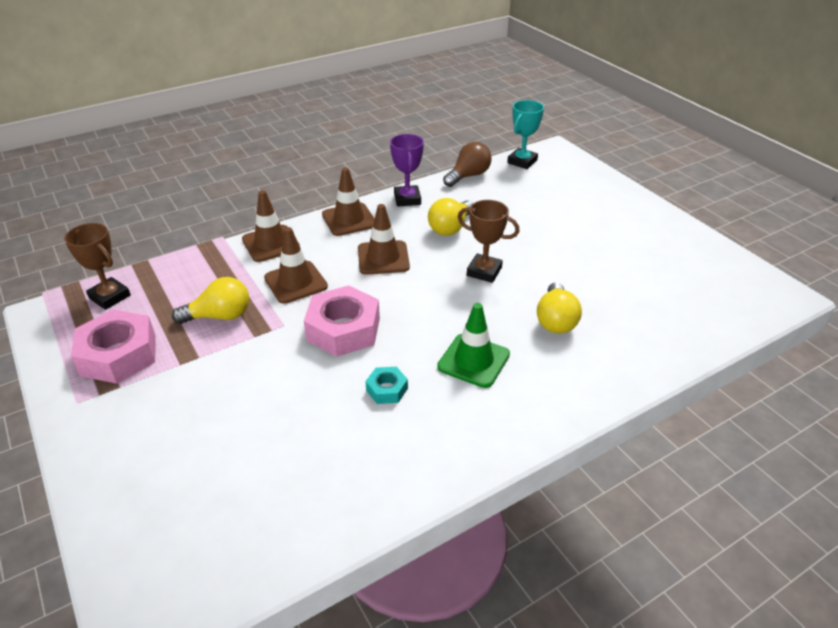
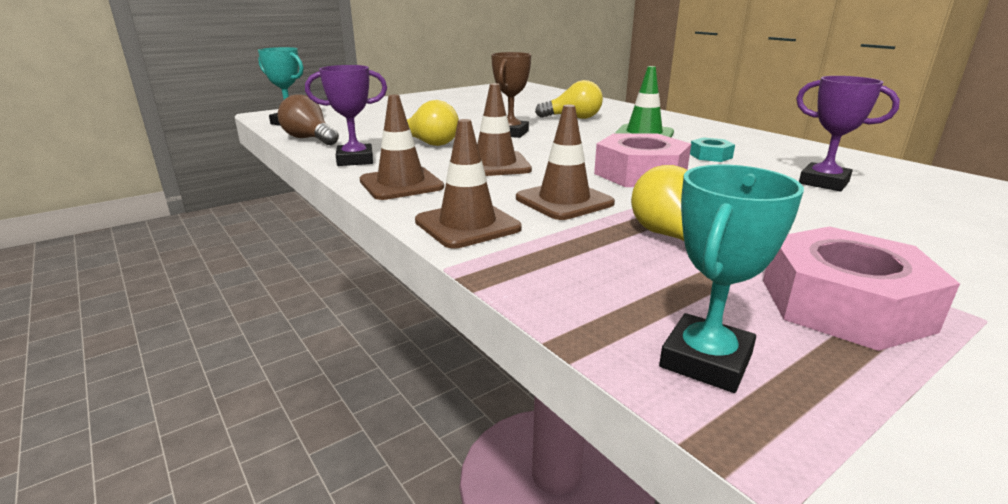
camera: 95 degrees left, 15 degrees down
(110, 297) = (705, 360): brown trophy -> turquoise trophy
(288, 440) = (823, 182): none -> purple trophy

